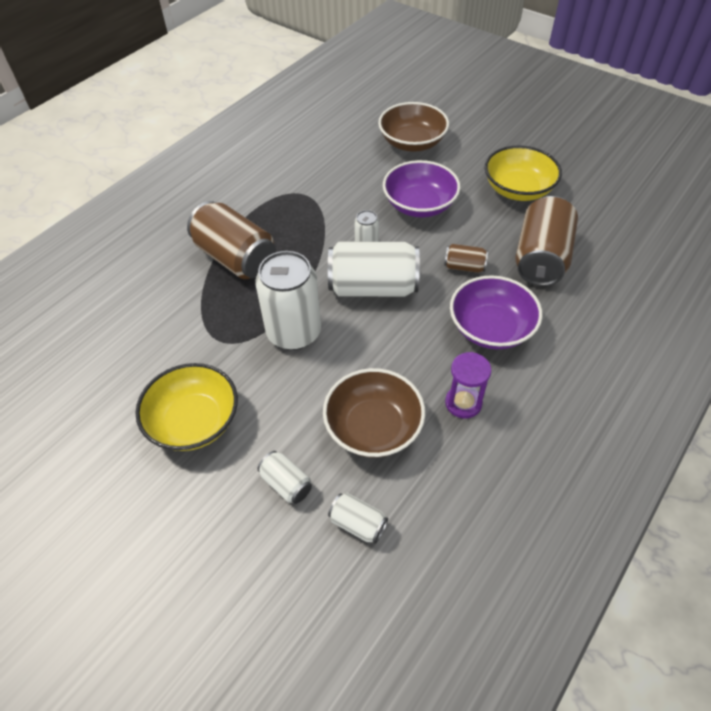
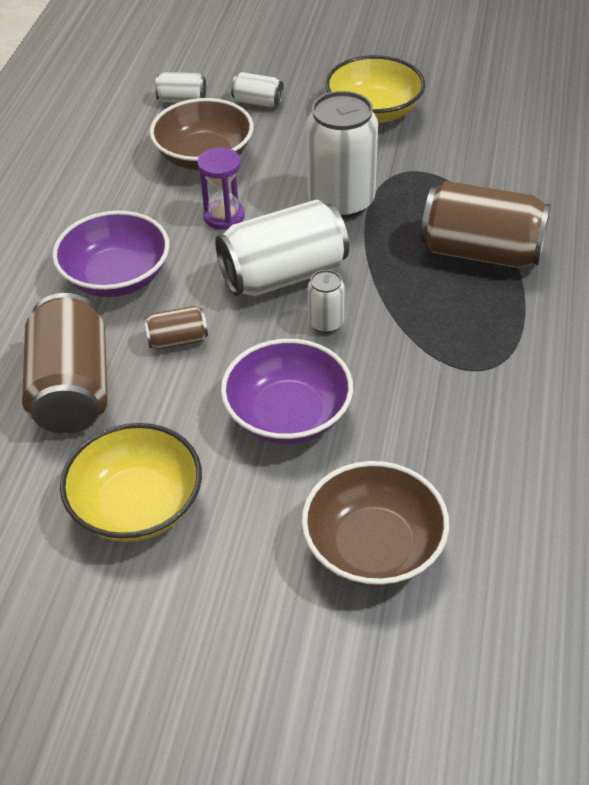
camera: 155 degrees right, 5 degrees down
(463, 403) = (123, 200): purple hourglass -> purple hourglass (224, 216)

